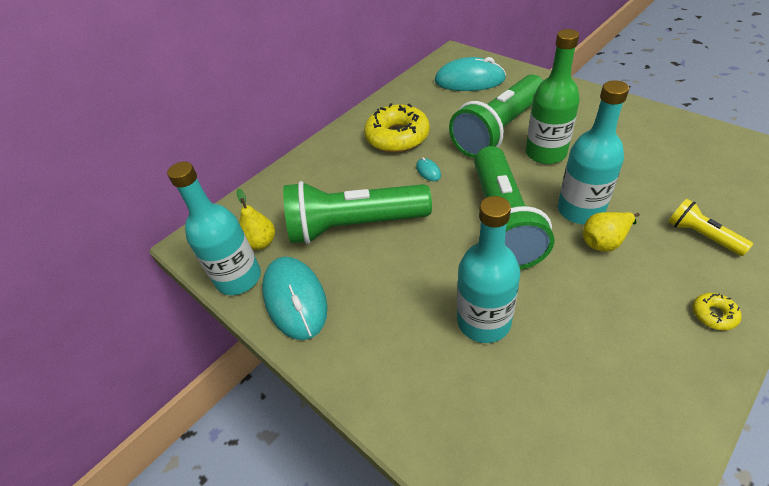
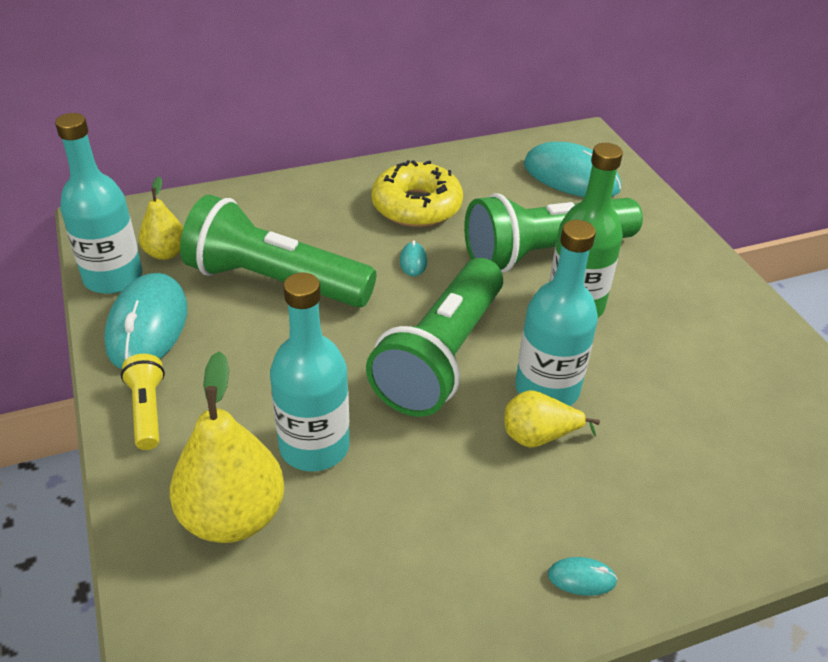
camera: 20 degrees right, 5 degrees down
(478, 400) = (233, 516): none -> yellow pear
(701, 235) = (667, 490): yellow flashlight -> yellow flashlight (147, 410)
(713, 314) = (581, 578): yellow donut -> turquoise mouse

